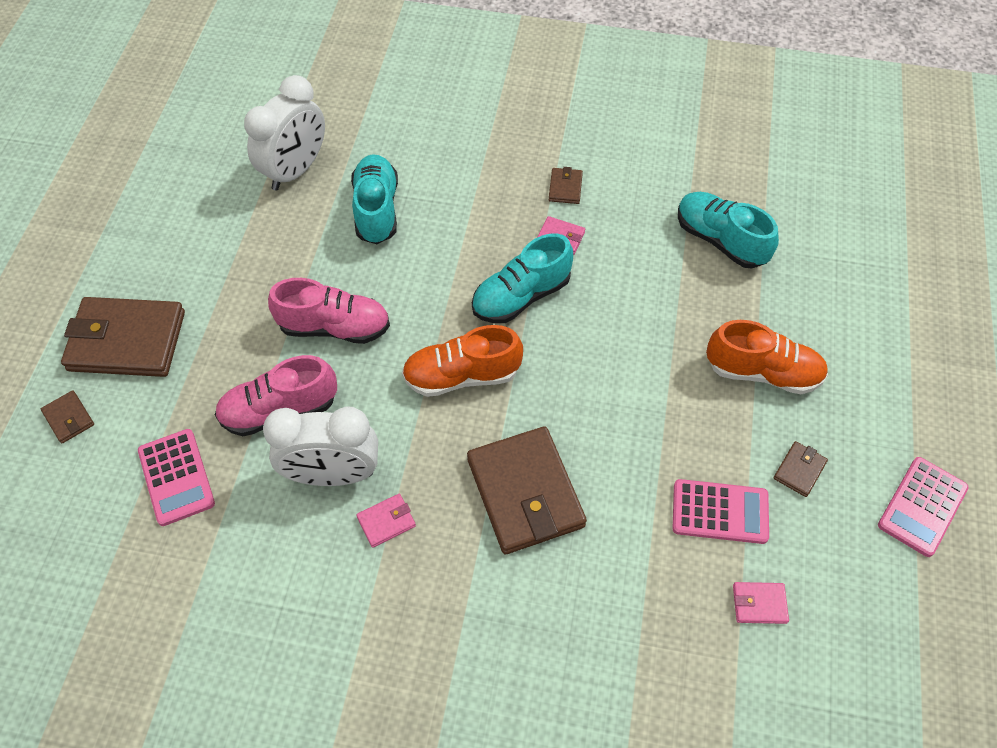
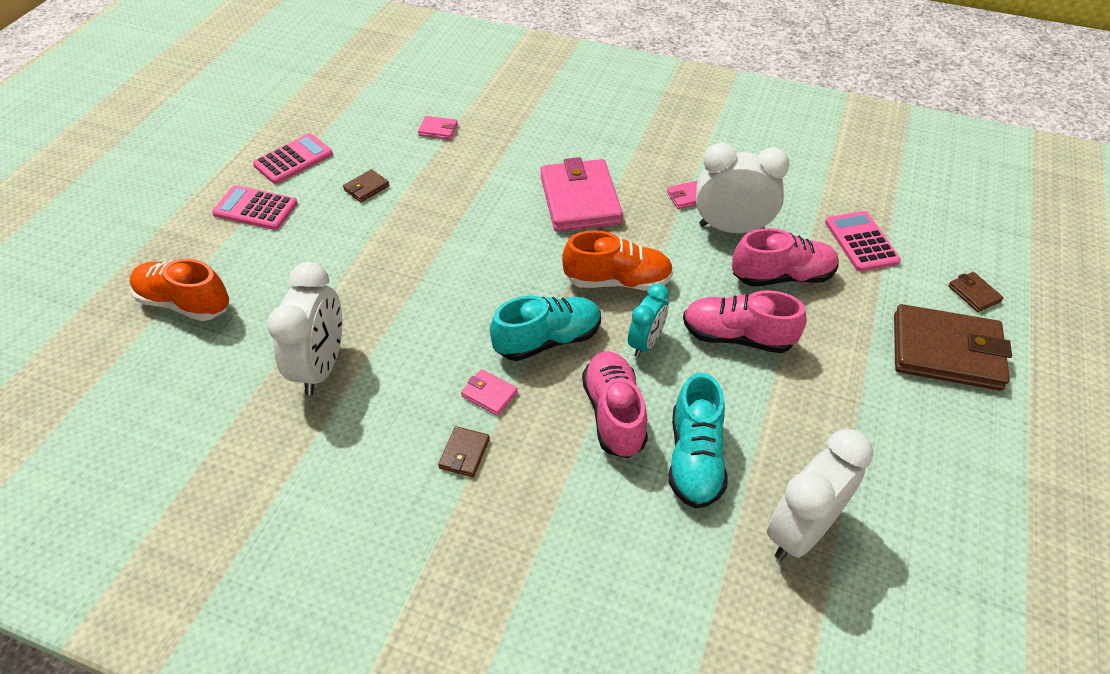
camera: 170 degrees left, 10 degrees down
(425, 307) = (645, 343): none -> turquoise clock
(447, 236) = (614, 414): none -> pink shoe
(525, 493) = (580, 200): brown wallet -> pink wallet
(720, 240) = (321, 367): turquoise shoe -> white clock
(720, 512) = (439, 173): pink calculator -> pink calculator (255, 208)
(762, 372) = (353, 250): orange shoe -> orange shoe (185, 303)

